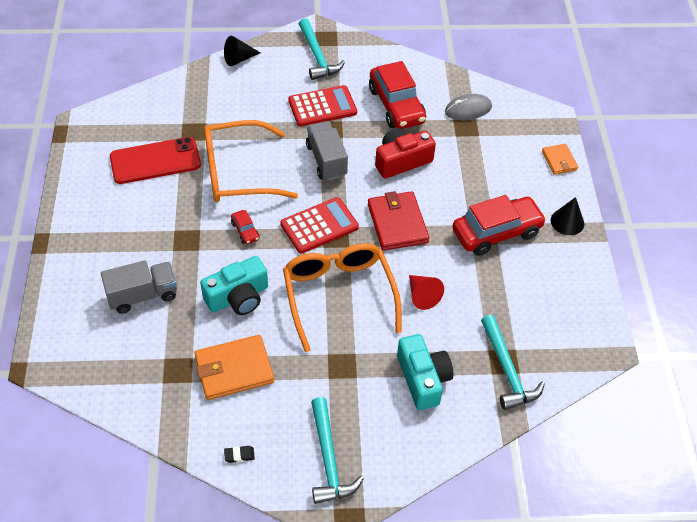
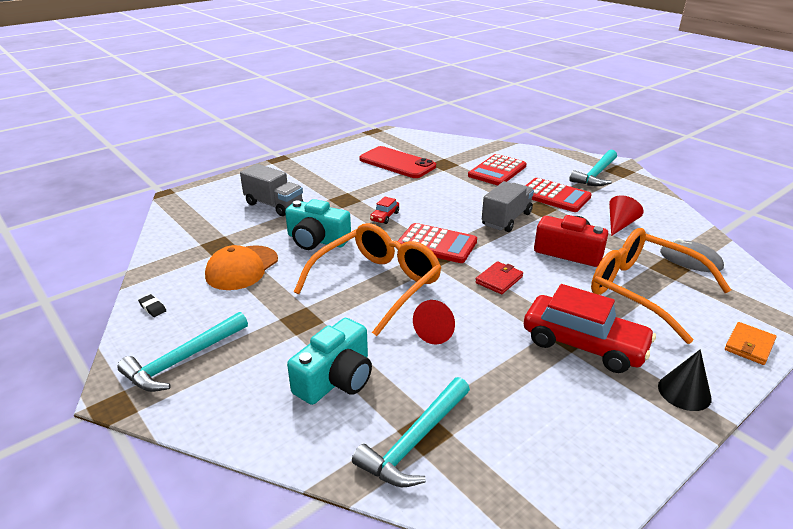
camera: 55 degrees right, 20 degrees down
(234, 369) = (242, 268): orange wallet -> orange cap
(238, 173) = (434, 192): orange glasses -> orange glasses (643, 290)
(239, 59) = (534, 152): black cone -> none
(246, 107) = (497, 171): none -> red calculator
(396, 105) = (620, 224): red car -> red cone
(397, 223) = (499, 280): red wallet -> red wallet, size x0.57

